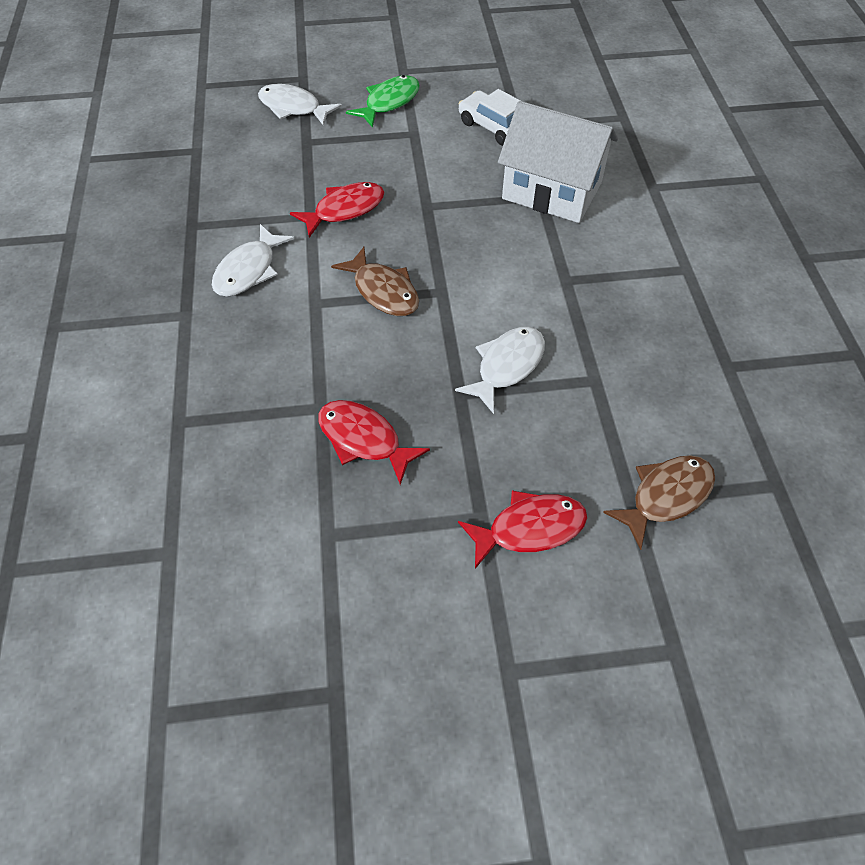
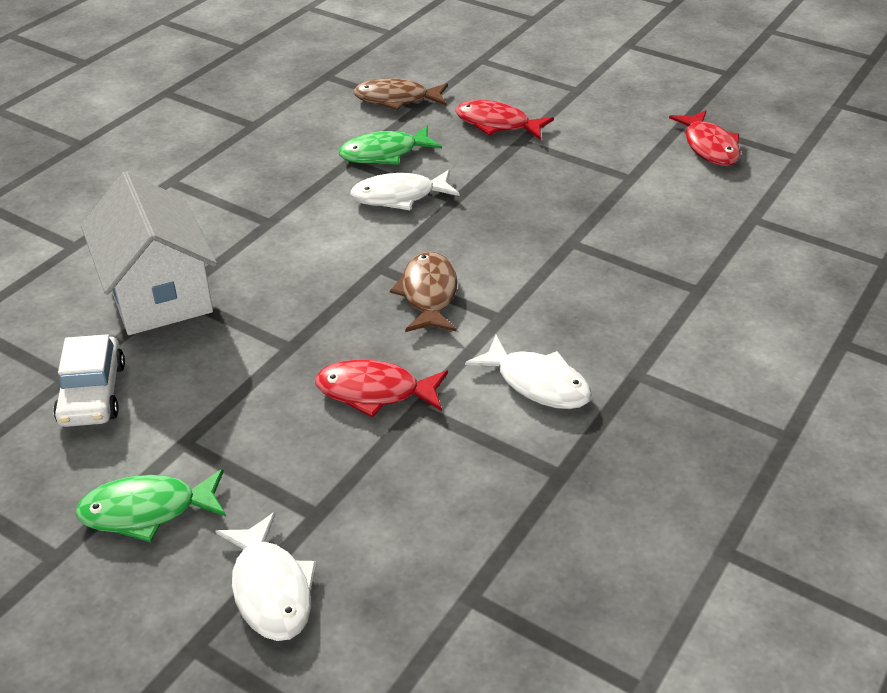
camera: 140 degrees left, 15 degrees down
(249, 270) = (537, 383): white fish -> white fish turned 60 degrees clockwise
(364, 439) = (556, 209): red fish -> red fish (709, 147)
(579, 408) = (384, 153): none -> green fish

